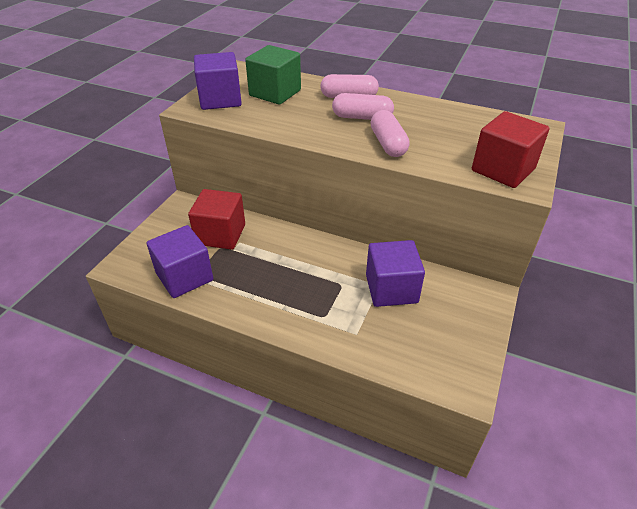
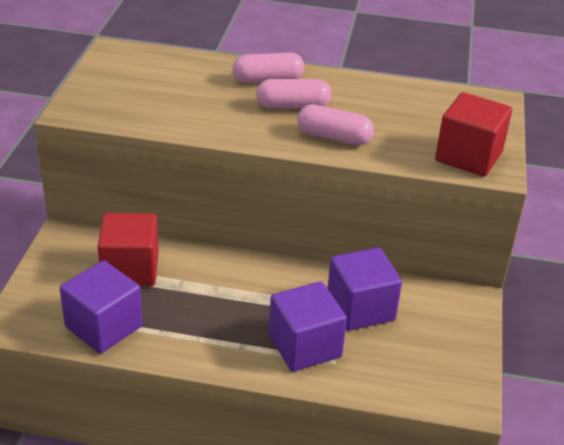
camera: 15 degrees left, 5 degrees down
(220, 99) = (106, 96): purple cube -> purple cube (305, 346)
(275, 93) = (173, 81): green cube -> none
(388, 144) = (334, 137): pink capsule -> pink capsule turned 45 degrees counterclockwise

